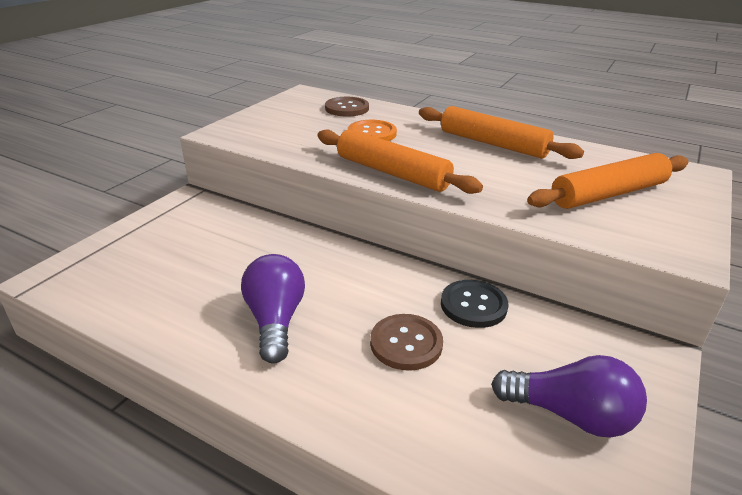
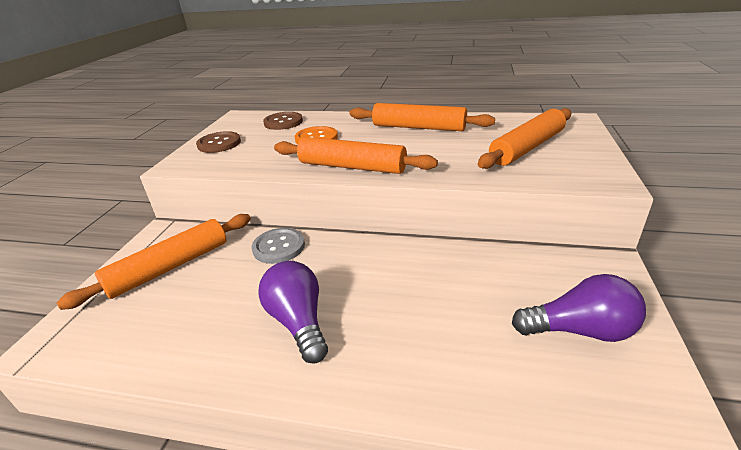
camera: 15 degrees left, 0 degrees up
(180, 236) = (170, 267): none -> orange rolling pin
(291, 242) = (279, 247): none -> grey button
(406, 343) = (422, 309): brown button -> brown button (219, 144)
(473, 305) = (458, 261): black button -> none

